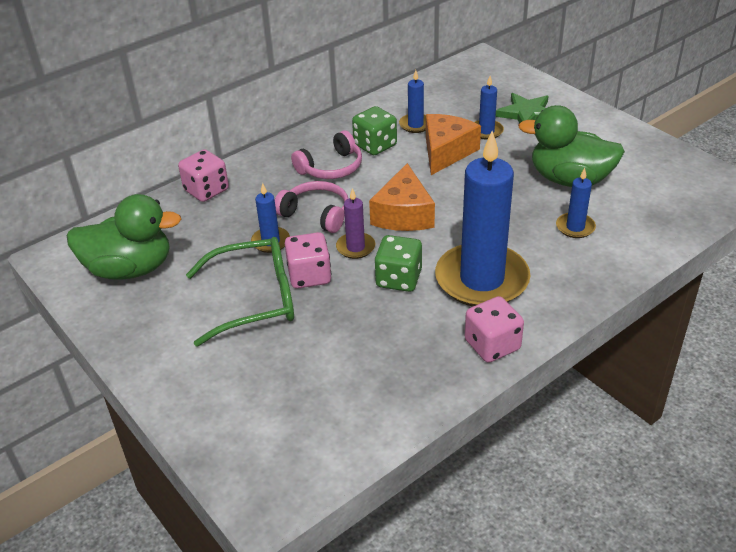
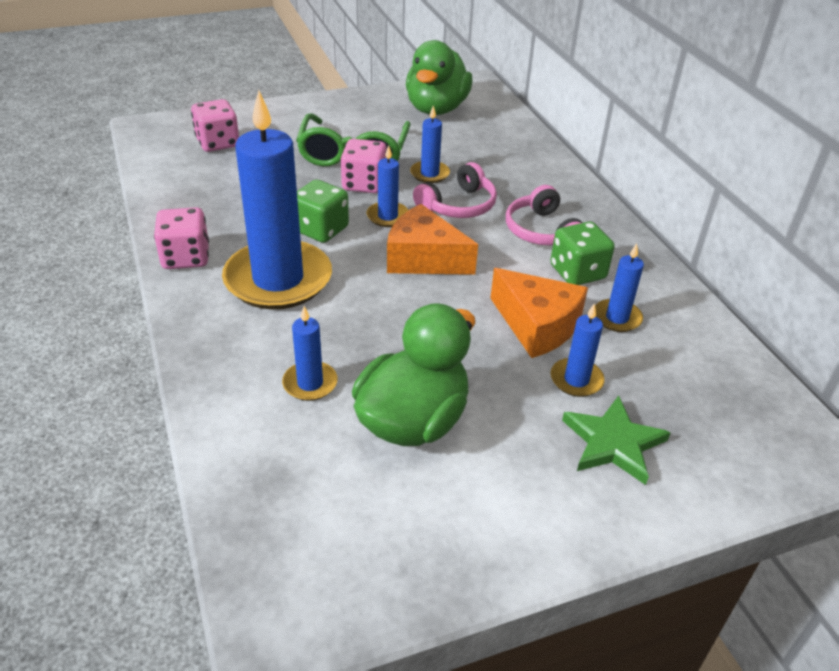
camera: 105 degrees right, 0 degrees up
(206, 190) = (535, 155): pink dice -> pink dice (218, 143)
(355, 247) = (387, 216): purple candle -> blue candle

